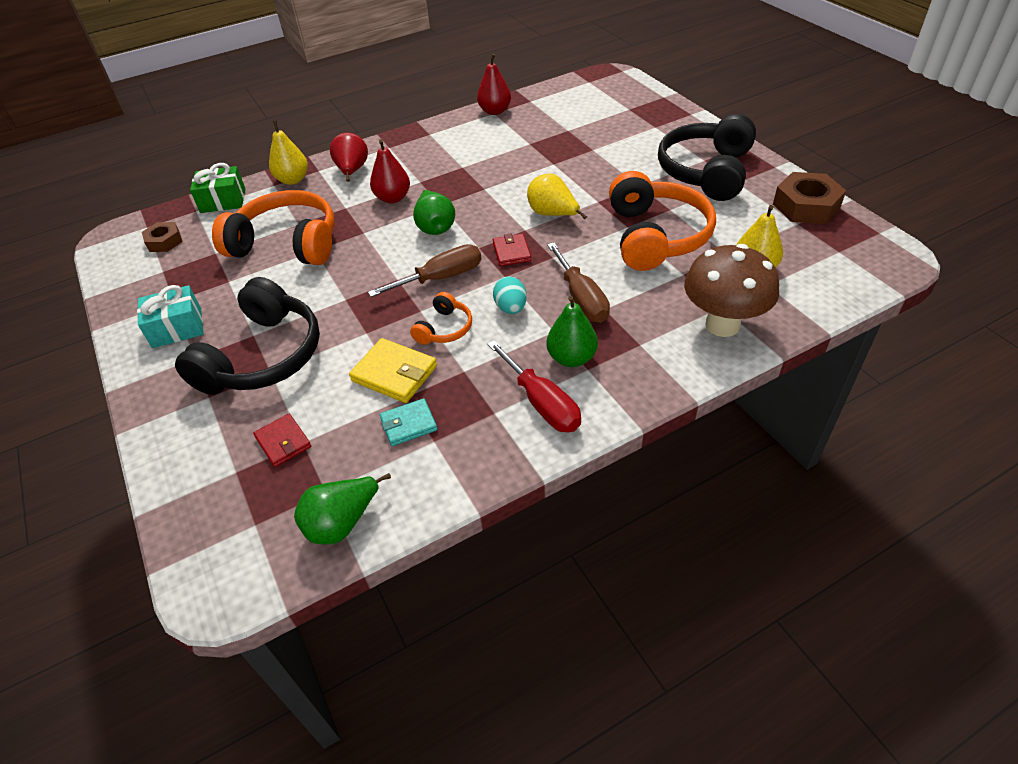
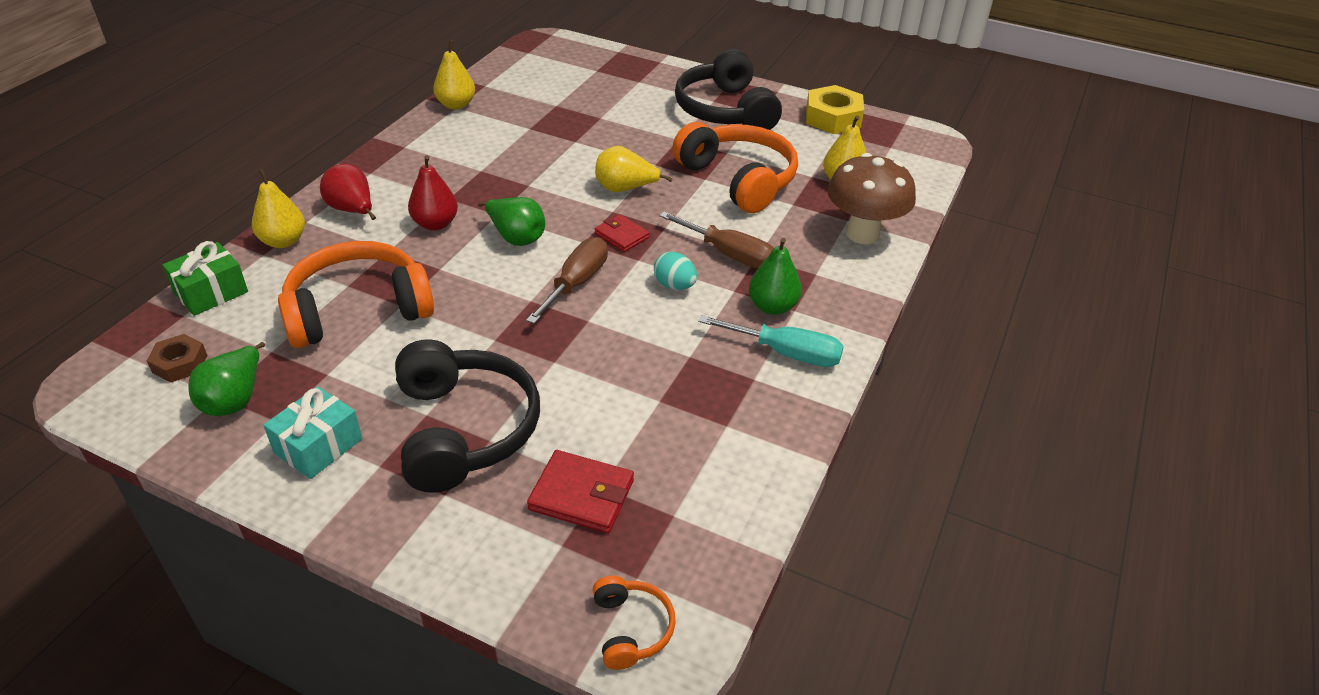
camera: 40 degrees left, 5 degrees down
(283, 442) = (581, 495): red wallet -> red wallet, size x1.51
(342, 523) = (720, 531): green pear -> green pear (235, 399)
(394, 373) = (626, 386): yellow wallet -> none
(408, 424) = (688, 422): turquoise wallet -> none
(444, 328) = (630, 327): orange headphones -> orange headphones (630, 628)
(495, 111) = (456, 105): red pear -> yellow pear
(542, 403) = (786, 353): red screwdriver -> turquoise screwdriver
(806, 206) = (833, 118): brown nut -> yellow nut

